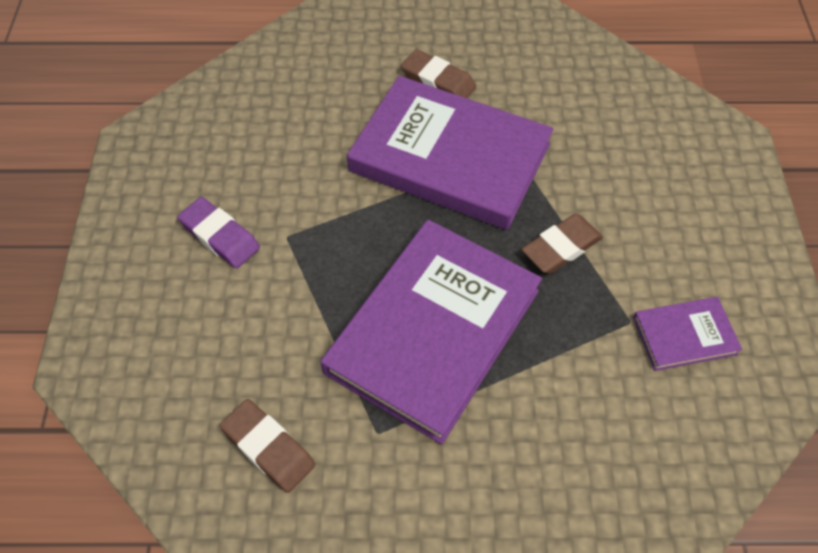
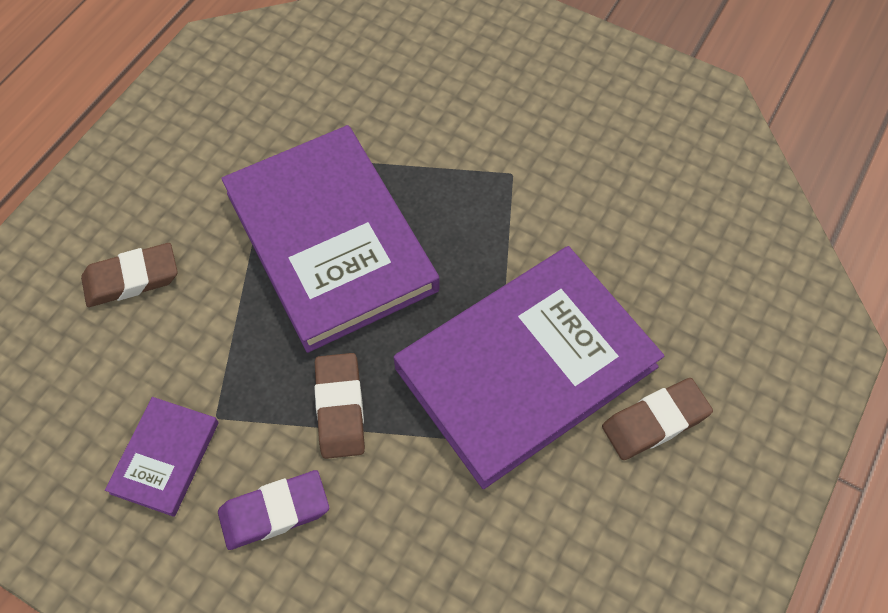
camera: 120 degrees right, 5 degrees up
(220, 236) = (545, 123): purple eraser -> purple eraser (274, 512)
(268, 447) = (314, 82): brown eraser -> brown eraser (131, 279)

